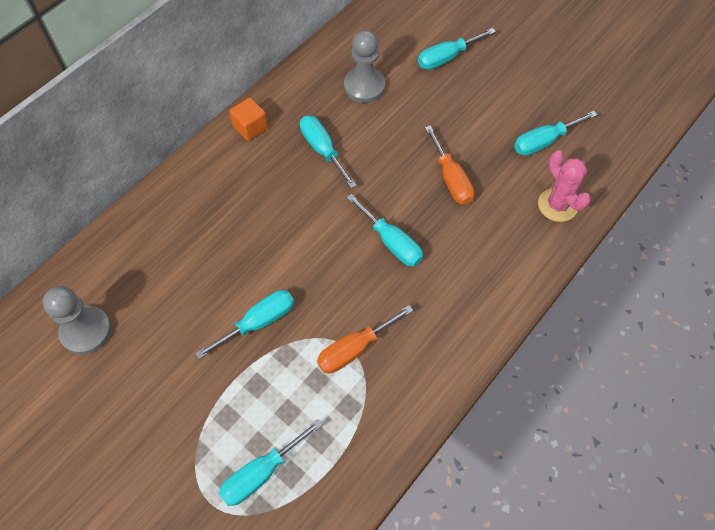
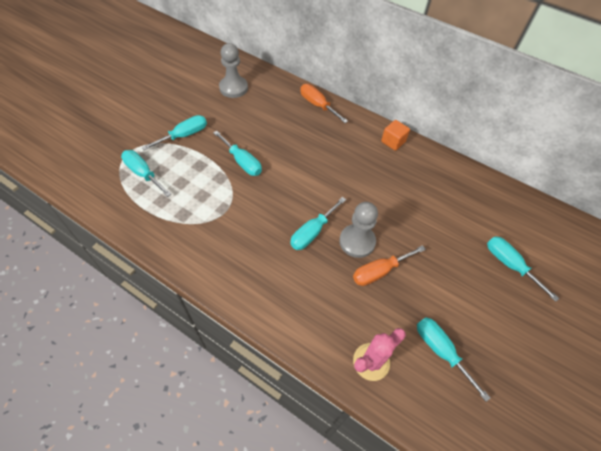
camera: 80 degrees right, 5 degrees down
(322, 150) = (385, 184): turquoise screwdriver -> turquoise screwdriver (184, 135)
(354, 349) = (224, 215): orange screwdriver -> orange screwdriver (317, 105)
(364, 86) = (454, 206): grey pawn -> grey pawn (357, 241)

